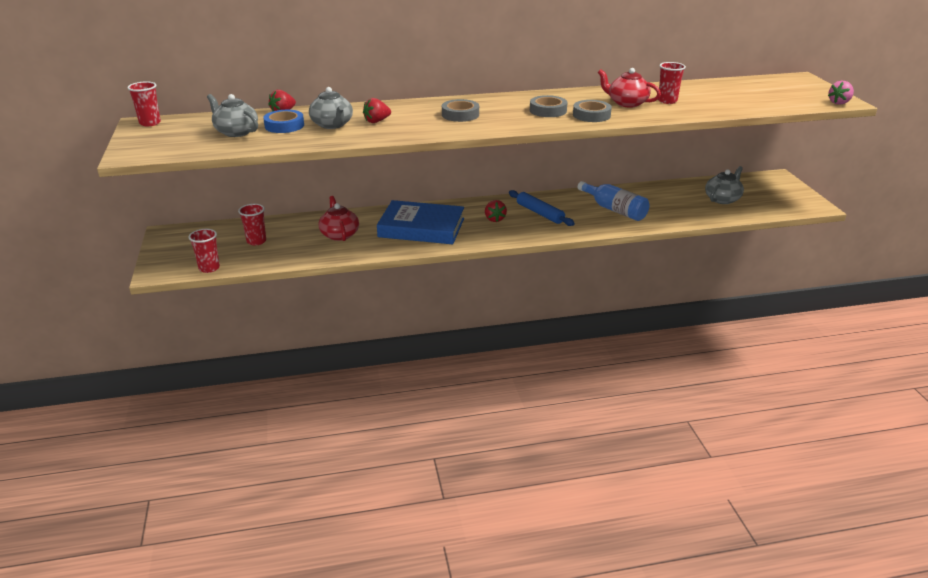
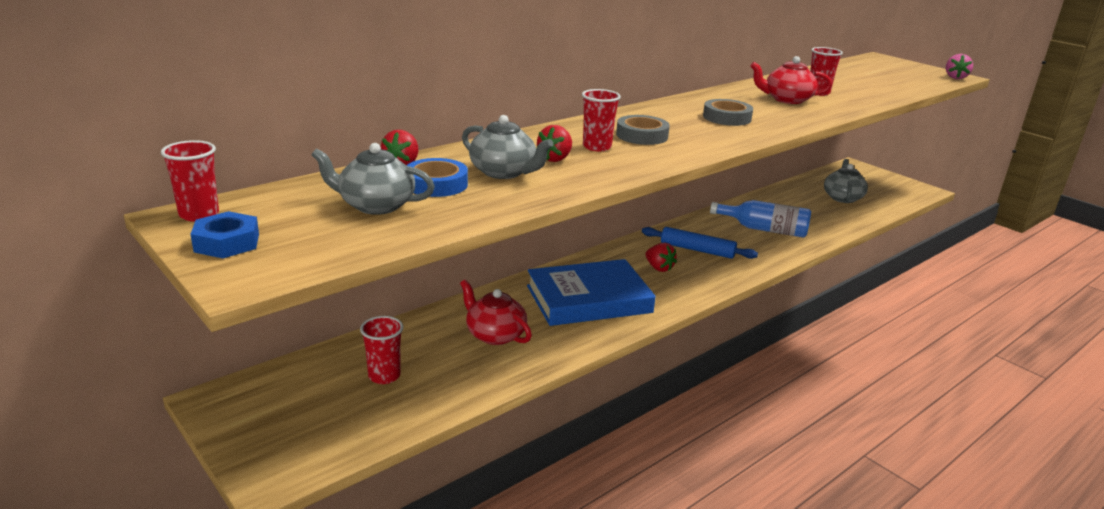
camera: 30 degrees left, 5 degrees down
(144, 138) = (227, 243): none -> blue nut
(209, 268) = (356, 443): red cup -> red cup (597, 147)
(591, 115) = (779, 117): grey tape -> none

